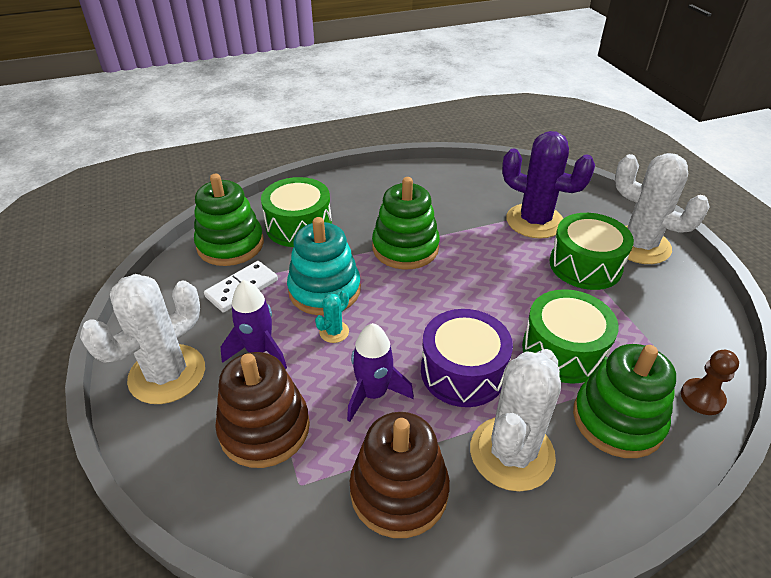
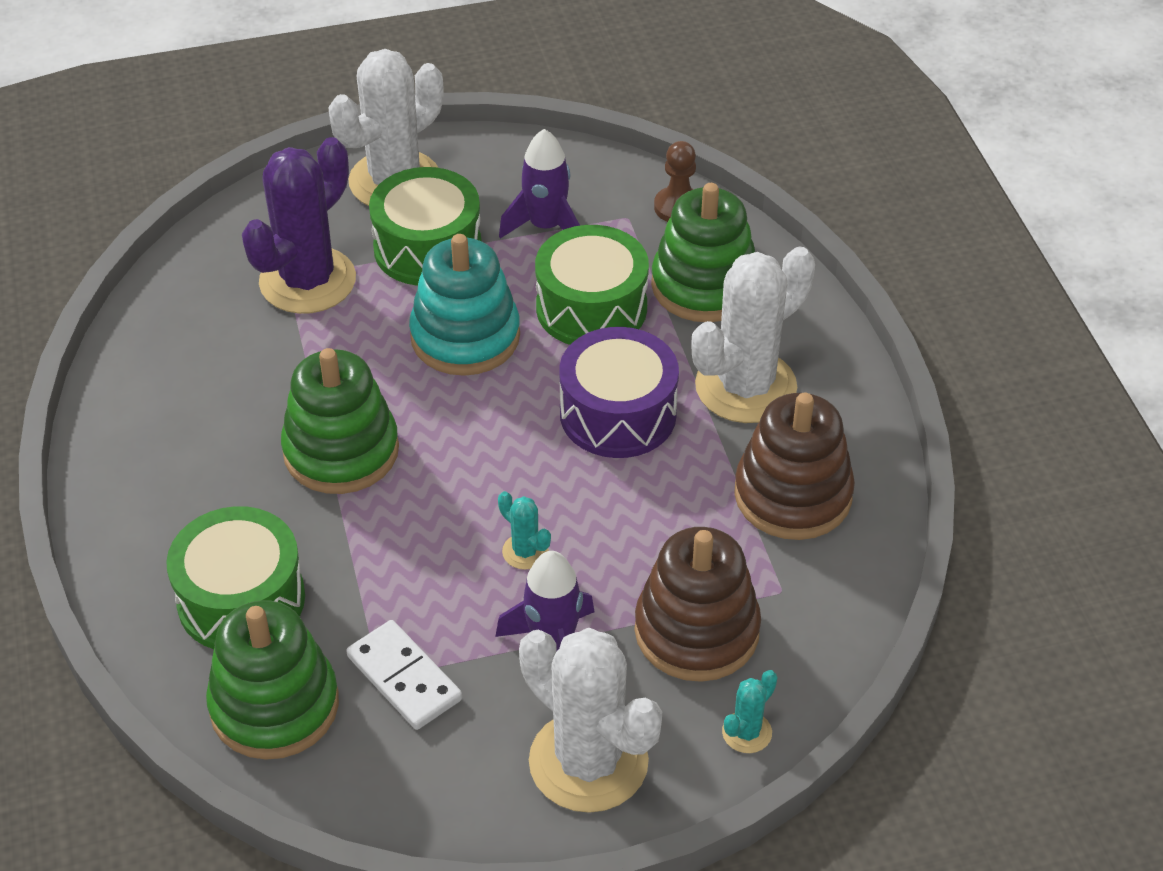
camera: 85 degrees left, 5 degrees up
(172, 463) = (747, 732): none -> turquoise cactus
(324, 290) = (428, 562): turquoise stacking toy -> turquoise stacking toy (465, 337)
(373, 394) = (647, 511): purple rocket -> purple rocket (546, 227)
(512, 453) = (745, 387): white cactus -> white cactus turned 75 degrees counterclockwise

